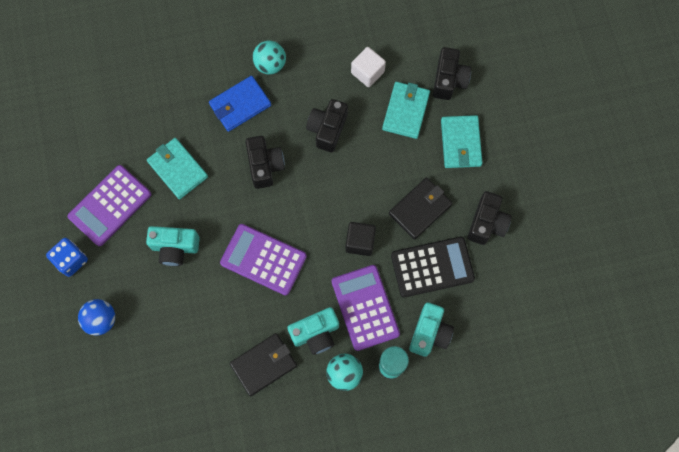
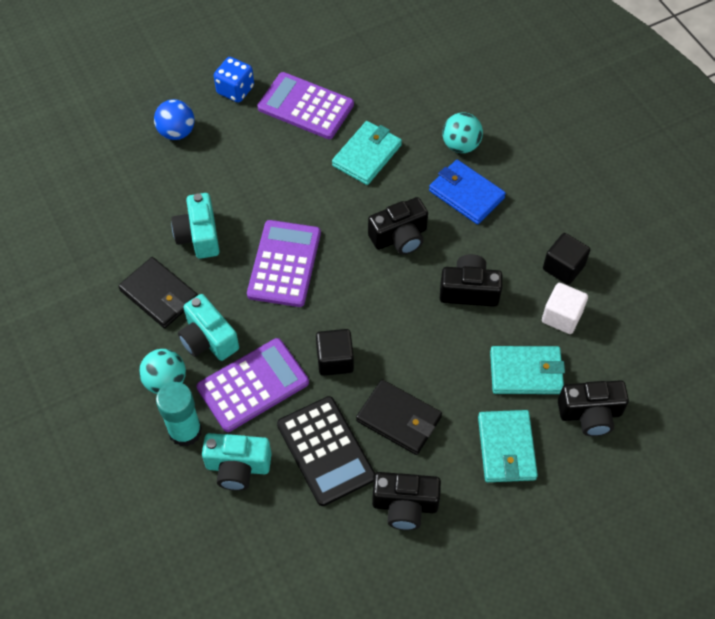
camera: 75 degrees right, 15 degrees down
(175, 248) = (274, 176): turquoise camera -> turquoise camera (199, 236)
(270, 64) = (529, 211): turquoise ball -> turquoise ball (461, 145)
(327, 57) = (563, 267): none -> black cube
(460, 143) = (506, 448): turquoise wallet -> turquoise wallet turned 75 degrees counterclockwise

